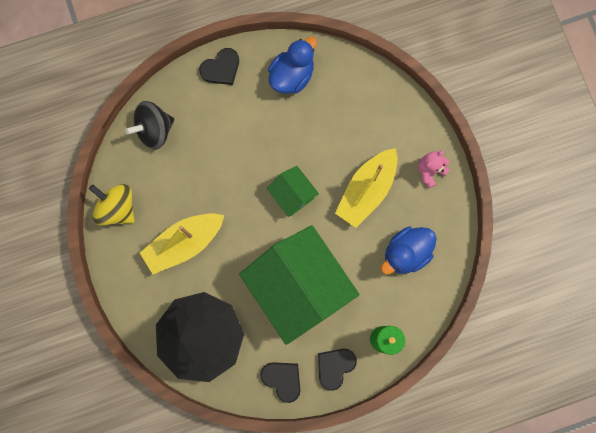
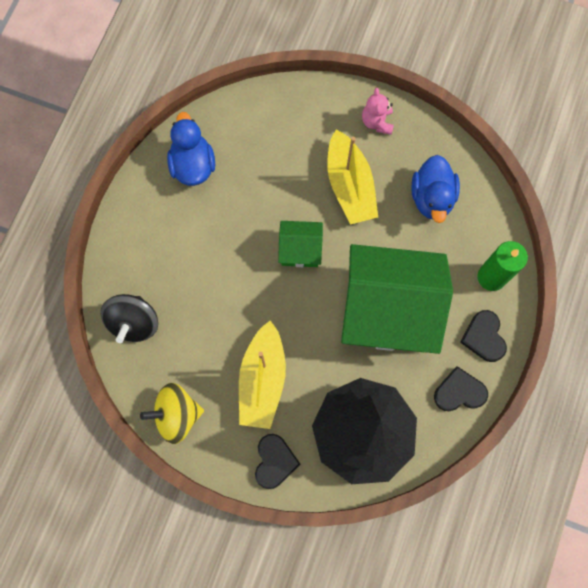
camera: 50 degrees left, 5 degrees down
(221, 68) = (131, 219): black heart -> black heart (274, 461)

